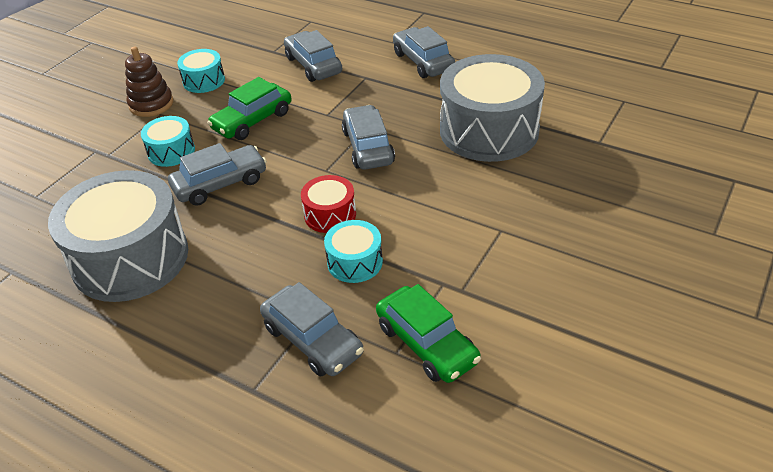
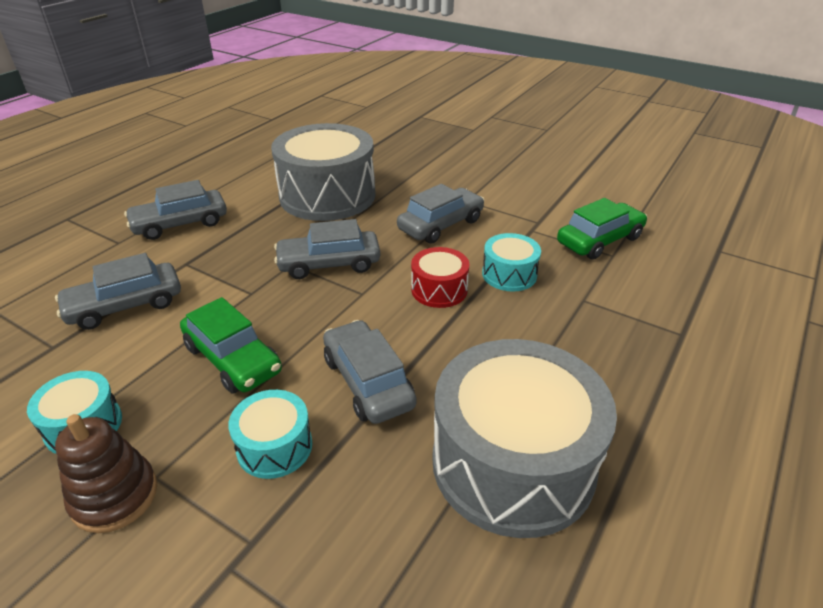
camera: 90 degrees left, 5 degrees down
(312, 340) = (612, 299): grey car -> grey car (441, 225)

